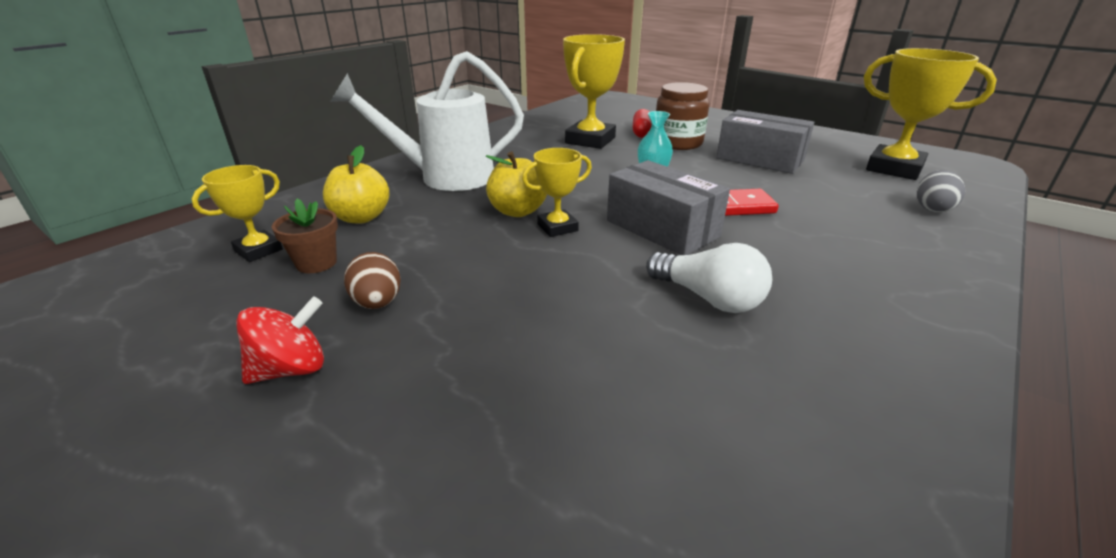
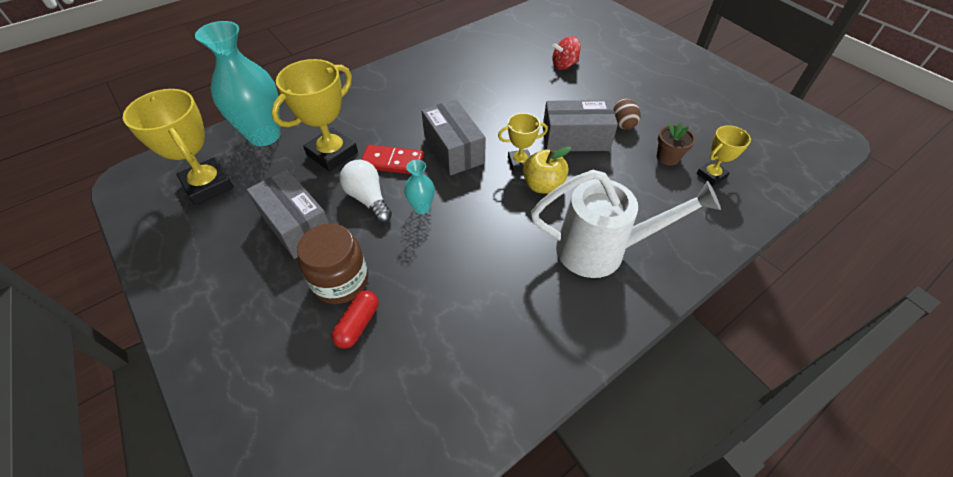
camera: 165 degrees left, 20 degrees up
(291, 369) = (647, 99): red spinning top -> red spinning top (564, 65)
(361, 217) = (658, 199): yellow apple -> none
(474, 267) = (575, 138): none -> grey box
(590, 140) = (433, 312): yellow trophy -> yellow trophy (332, 153)
(708, 298) = (464, 100): white light bulb -> white light bulb (368, 199)
(932, 208) = (264, 135): grey egg -> turquoise vase

